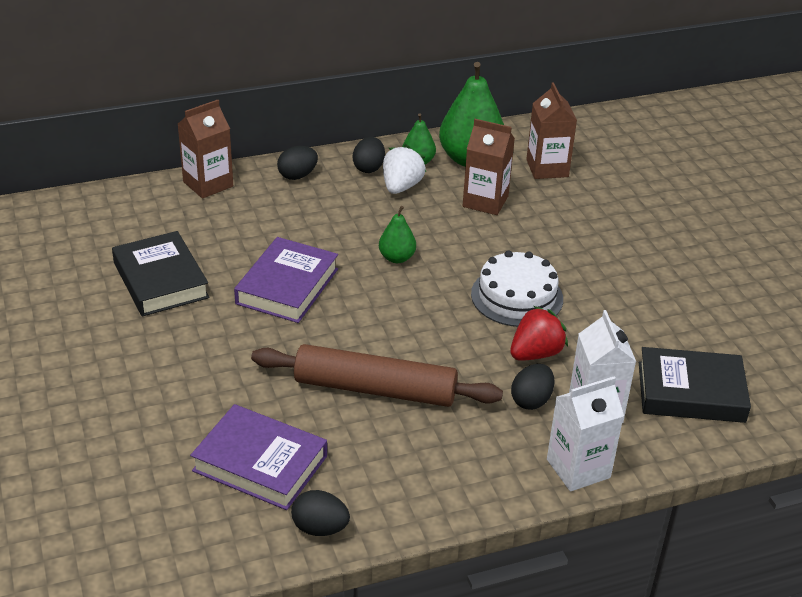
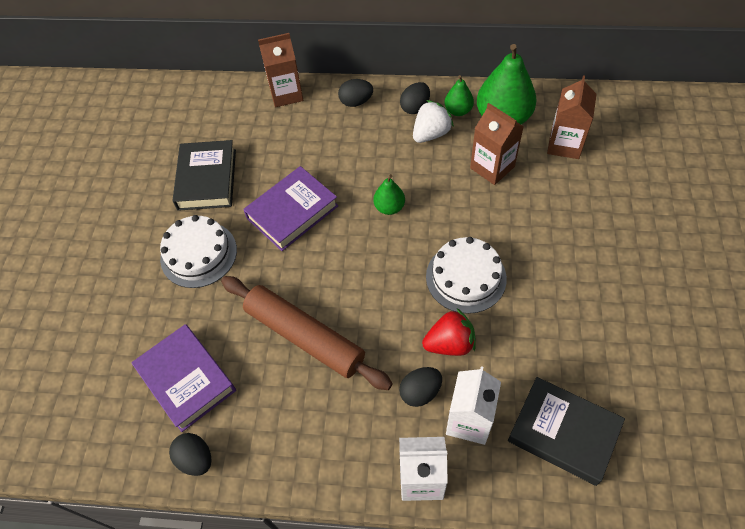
camera: 30 degrees right, 20 degrees up
(197, 349) = (198, 254): none -> white cake

